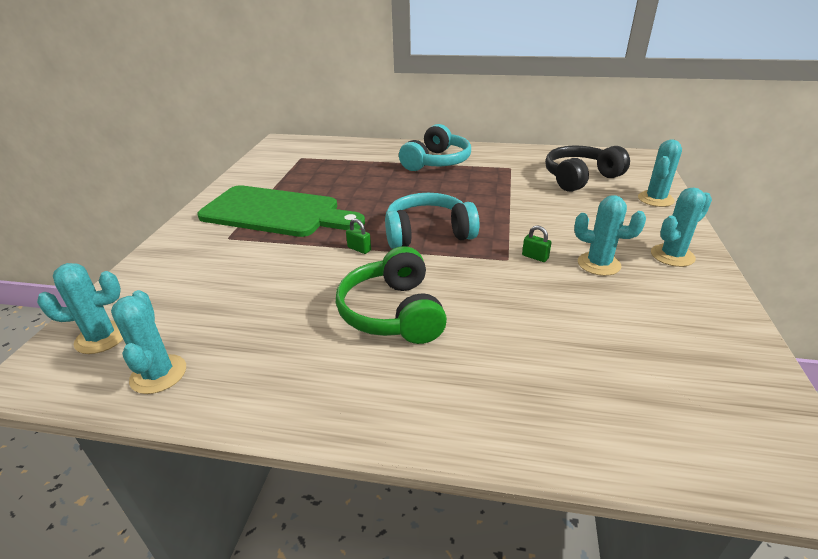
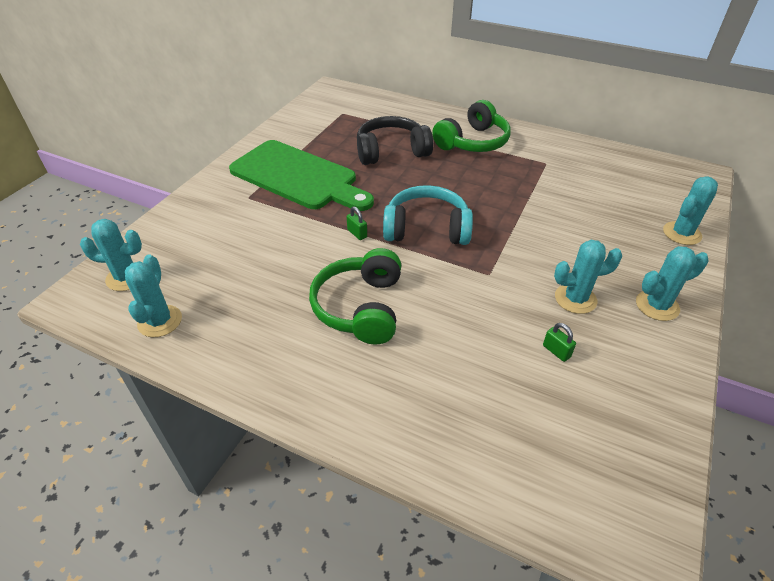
camera: 15 degrees right, 10 degrees up
(436, 162) = (473, 142): turquoise headphones -> green headphones
(535, 257) = (516, 277): green padlock -> green padlock (556, 351)
(580, 178) = (614, 190): black headphones -> black headphones (391, 151)
(599, 264) = (575, 299): turquoise cactus -> turquoise cactus turned 45 degrees counterclockwise

